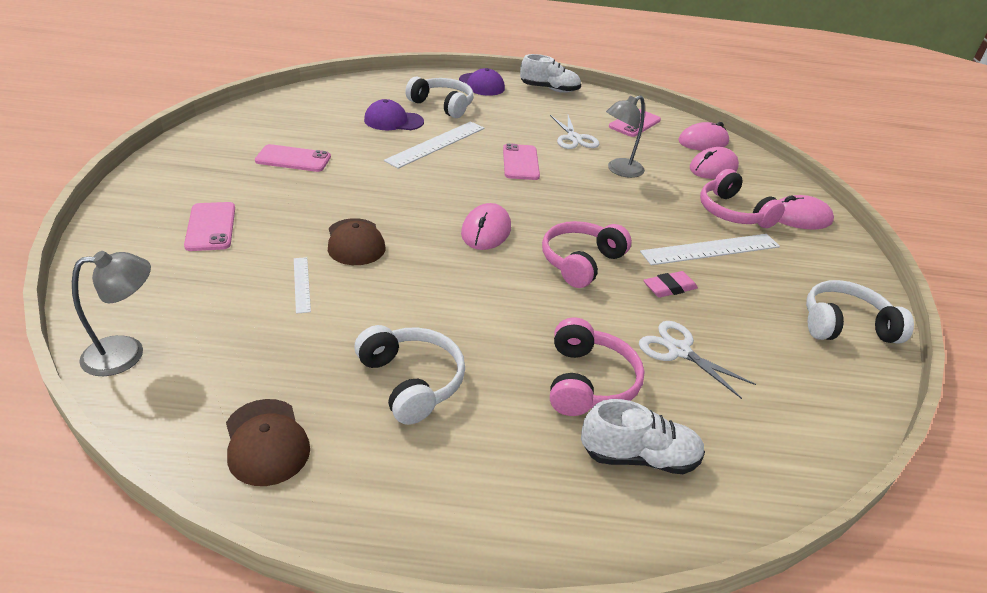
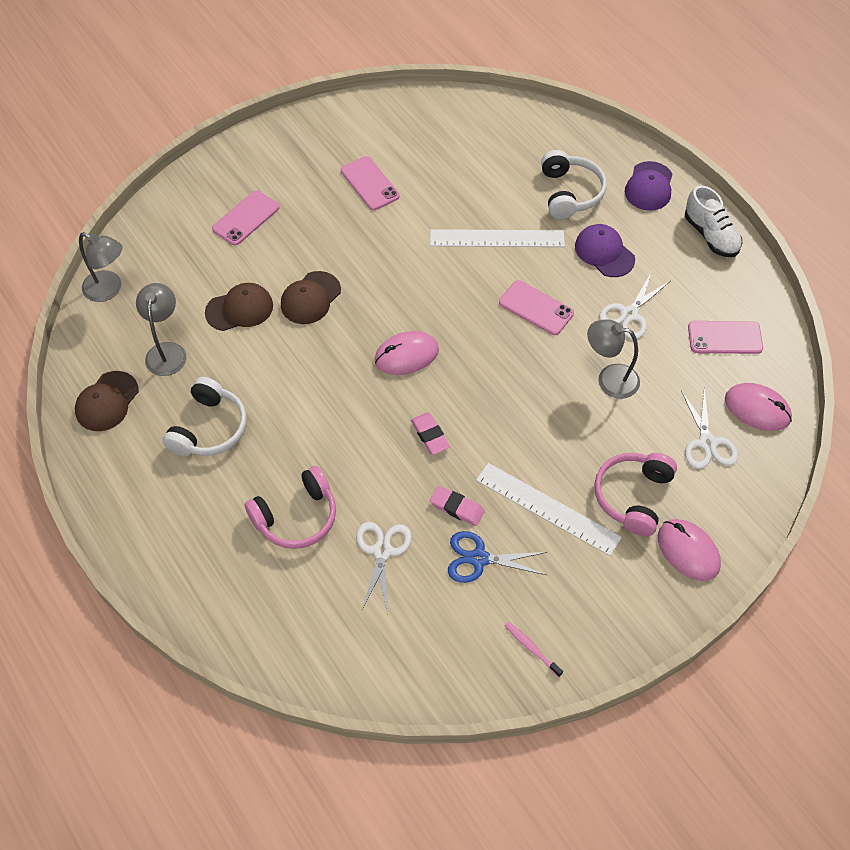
camera: 55 degrees right, 20 degrees up
(273, 357) = (167, 351): none -> grey lamp
(302, 284) = (239, 309): white ruler -> brown cap
(393, 121) = (499, 187): purple cap -> purple cap (604, 252)
(520, 162) = (536, 308): pink phone -> pink phone turned 75 degrees clockwise
(581, 262) = (430, 435): pink headphones -> pink eraser
(639, 457) = (253, 581): white shoe -> none
(713, 168) = (707, 443): pink mouse -> white scissors
(732, 304) = (479, 559): none -> blue scissors
(845, 325) = (531, 648): white headphones -> pink toothbrush

